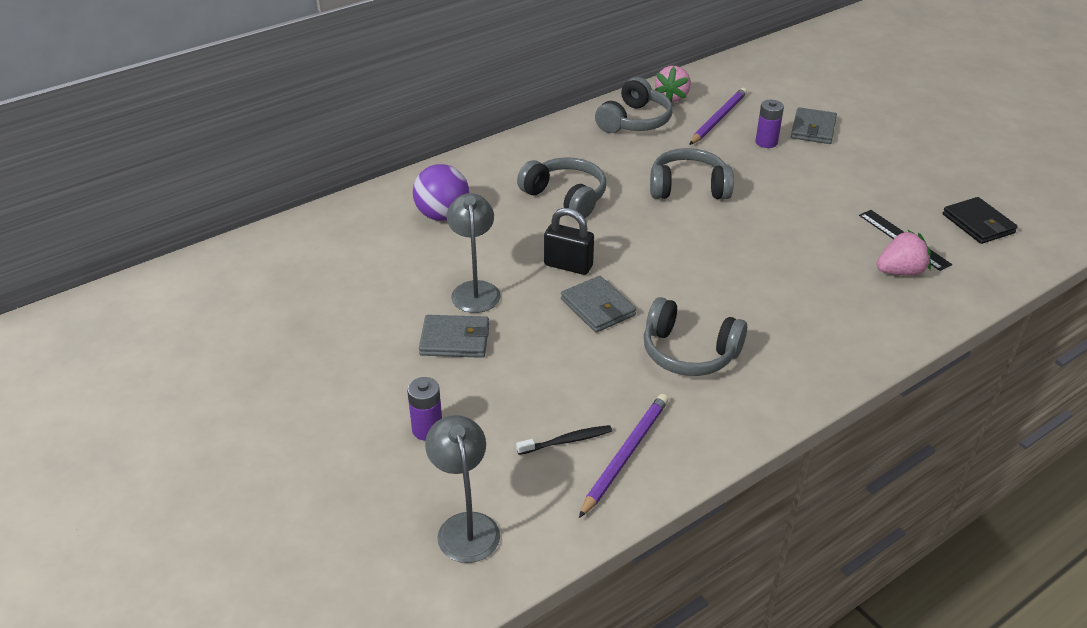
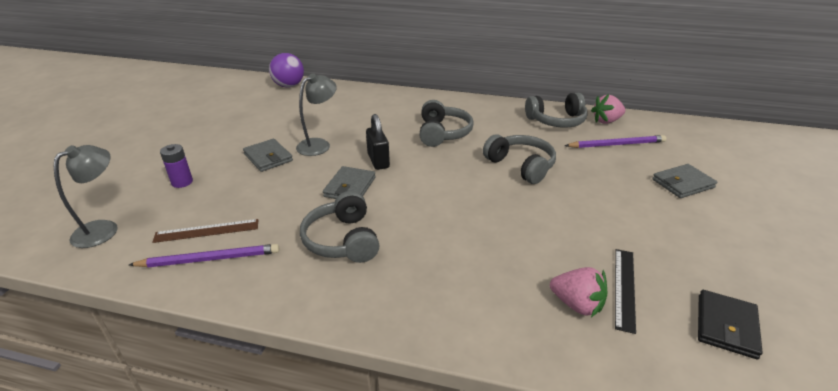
camera: 50 degrees right, 5 degrees down
(442, 215) = (373, 110): purple ball -> purple ball (289, 86)
(567, 441) = (207, 231): black toothbrush -> brown ruler
(766, 142) = (627, 172): purple battery -> none

